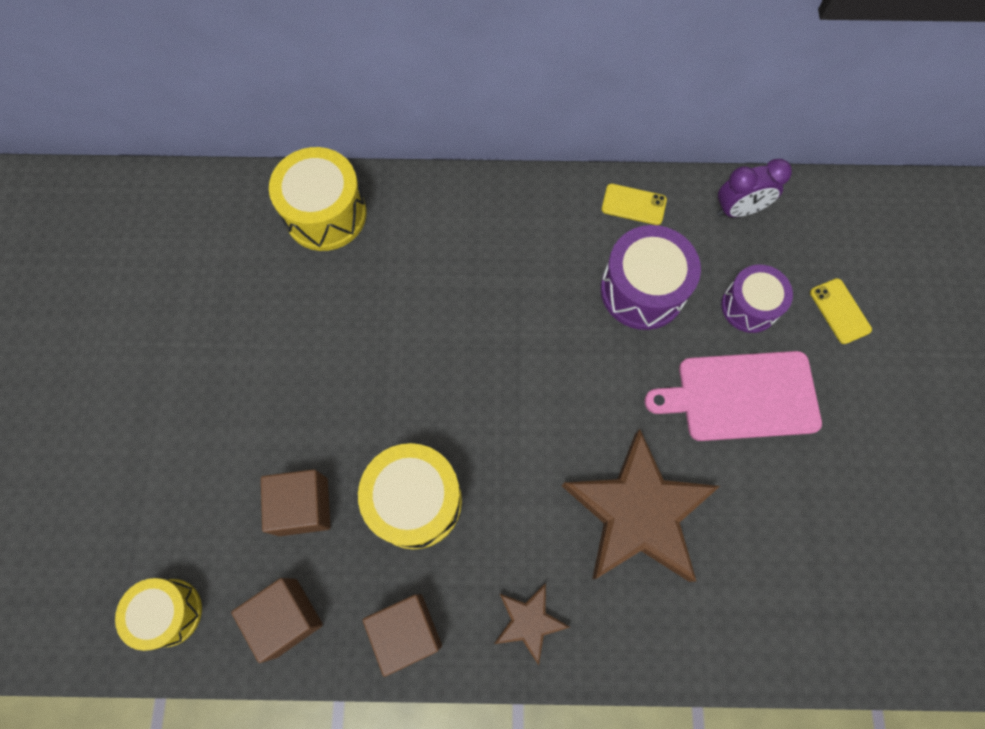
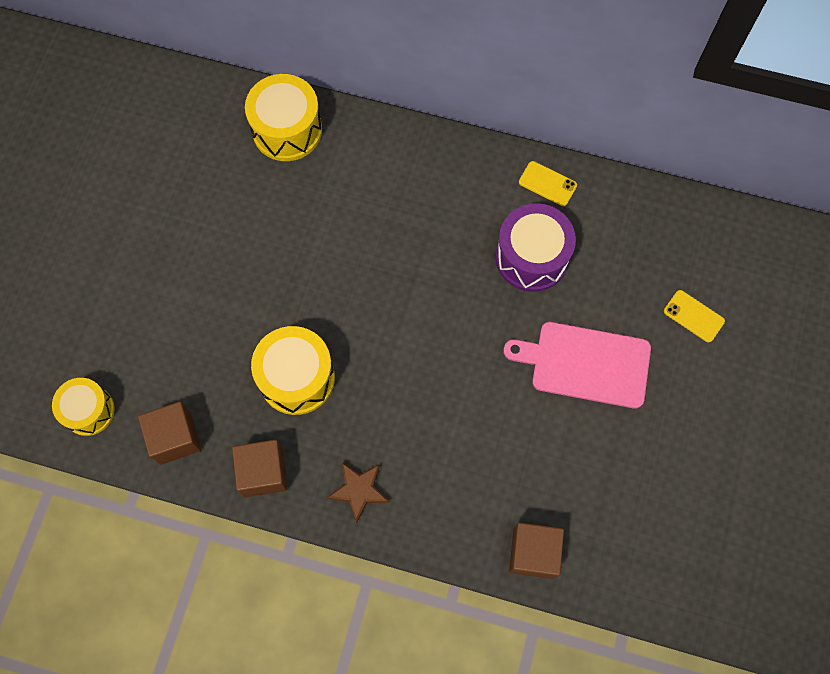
camera: 15 degrees right, 0 degrees up
(303, 506) = (209, 359): brown cube -> brown cube (533, 553)
(637, 513) = (470, 432): brown star -> none
(738, 210) = (636, 210): purple clock -> none
(749, 306) = (617, 293): purple drum -> none
(840, 311) = (693, 316): yellow phone -> yellow phone turned 45 degrees counterclockwise

